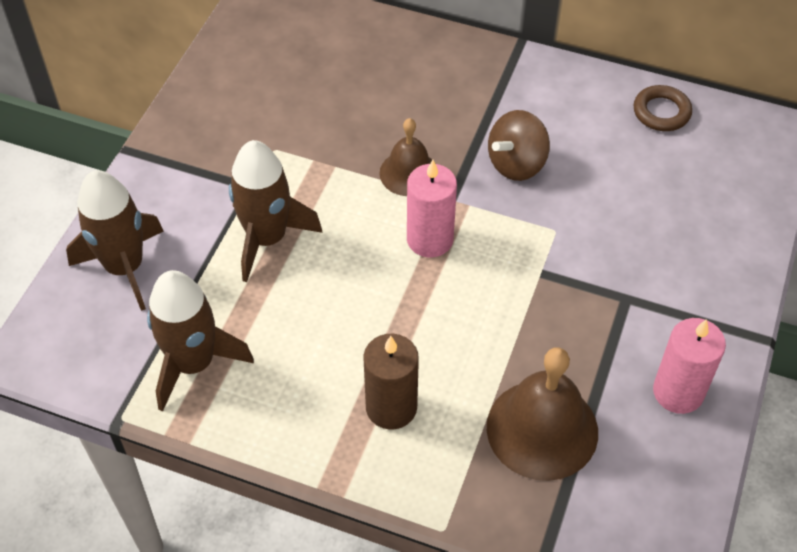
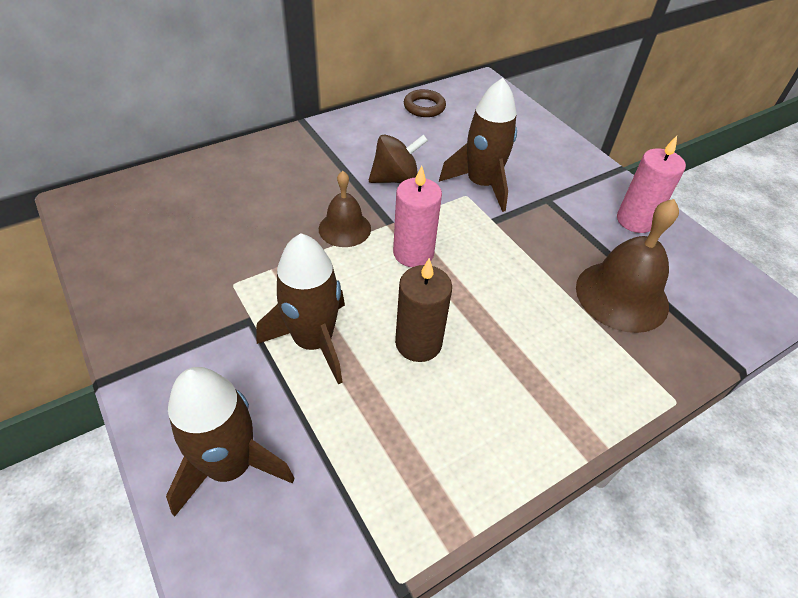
camera: 55 degrees left, 5 degrees down
(193, 363) = (390, 476): brown rocket -> brown rocket (481, 184)
(391, 407) = (544, 364): brown candle -> brown candle (418, 343)
(516, 164) = (395, 179): brown spinning top -> brown spinning top turned 105 degrees counterclockwise

